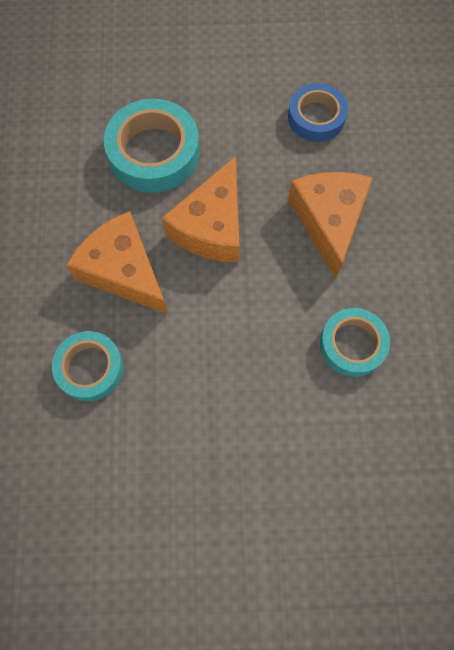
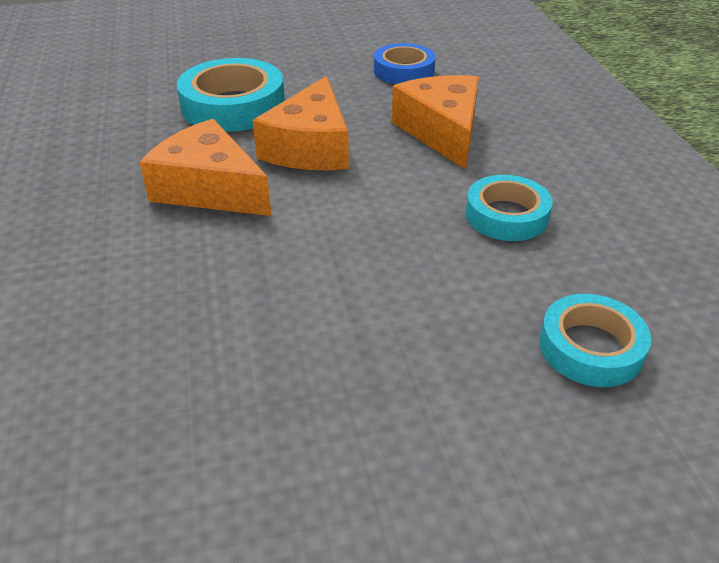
camera: 10 degrees left, 30 degrees down
(90, 368) = (174, 272): turquoise tape -> turquoise tape (590, 347)

